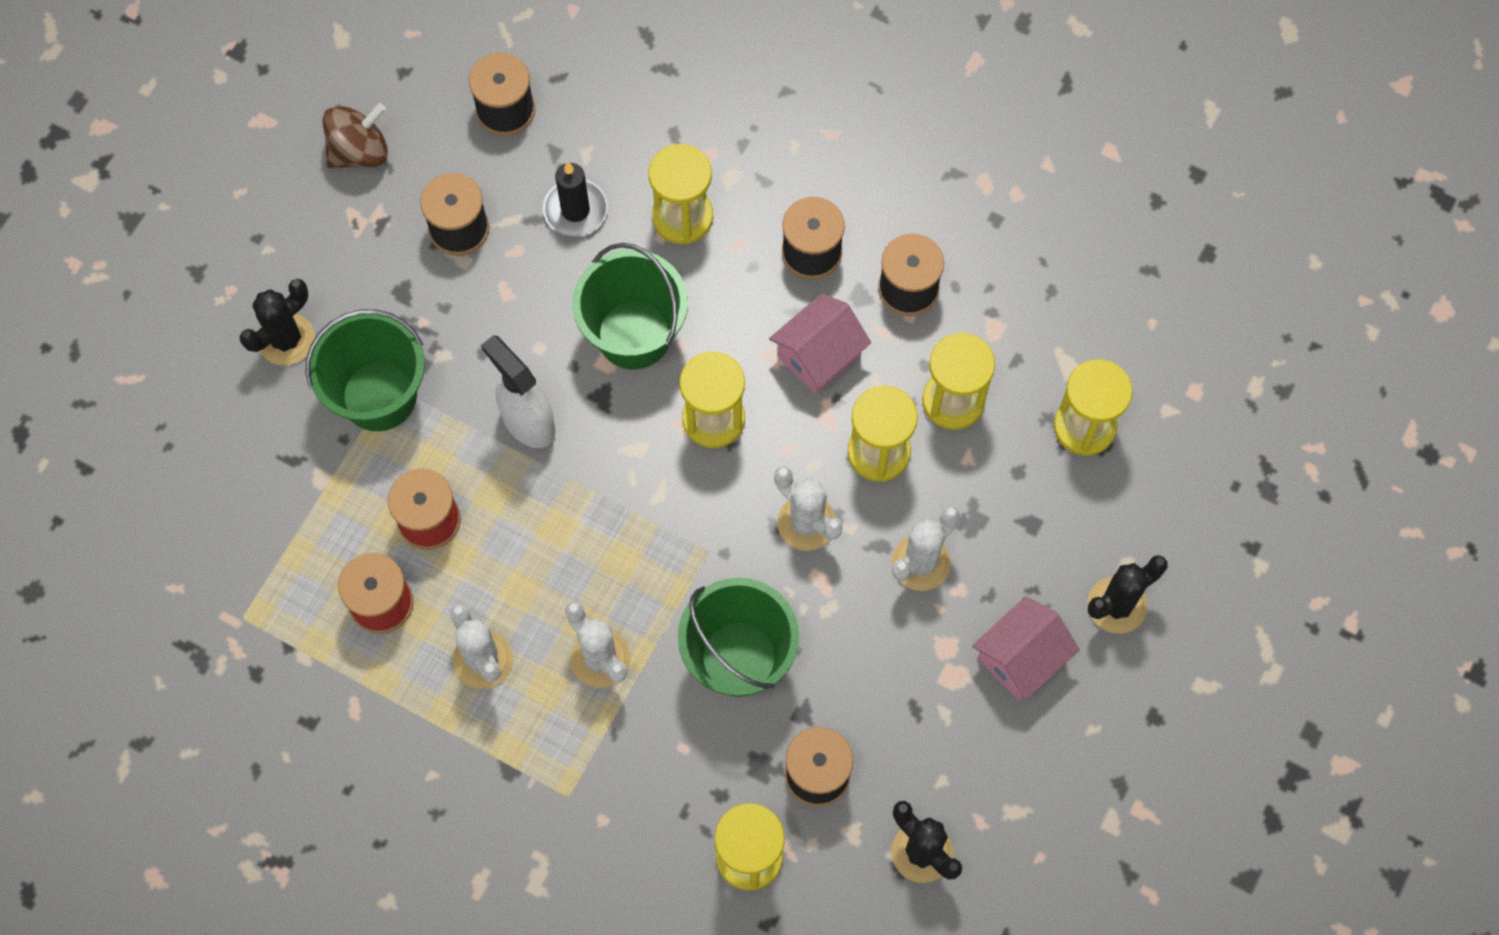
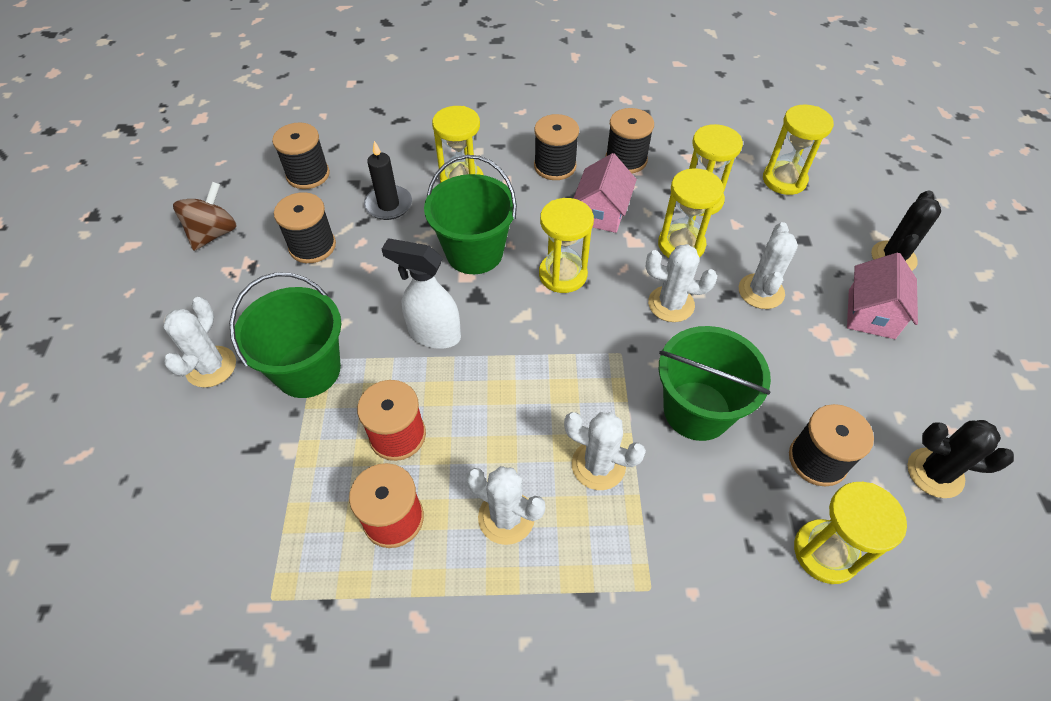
camera: 30 degrees left, 15 degrees down
(286, 339) = (211, 367): black cactus -> white cactus

